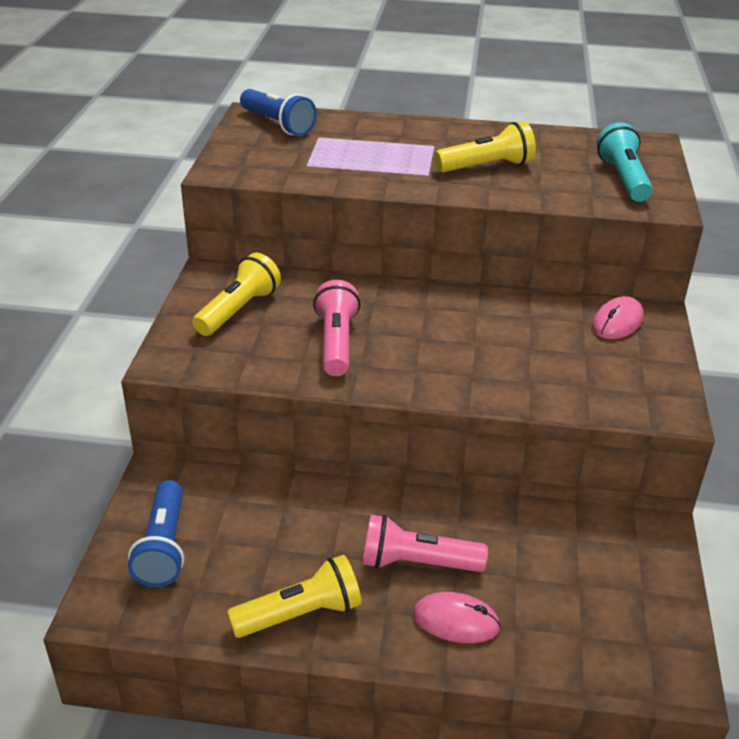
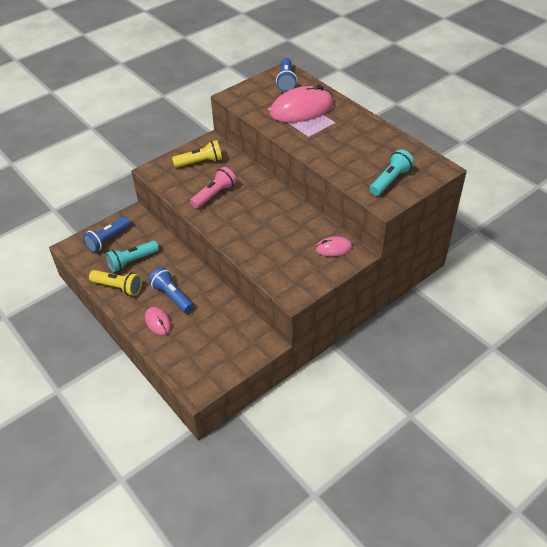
camera: 45 degrees right, 10 degrees up
(264, 554) = (132, 261): none -> turquoise flashlight
(361, 147) = (302, 109): none -> pink mouse
(417, 563) = (172, 296): pink flashlight -> blue flashlight
(487, 167) = (339, 144): yellow flashlight -> none

